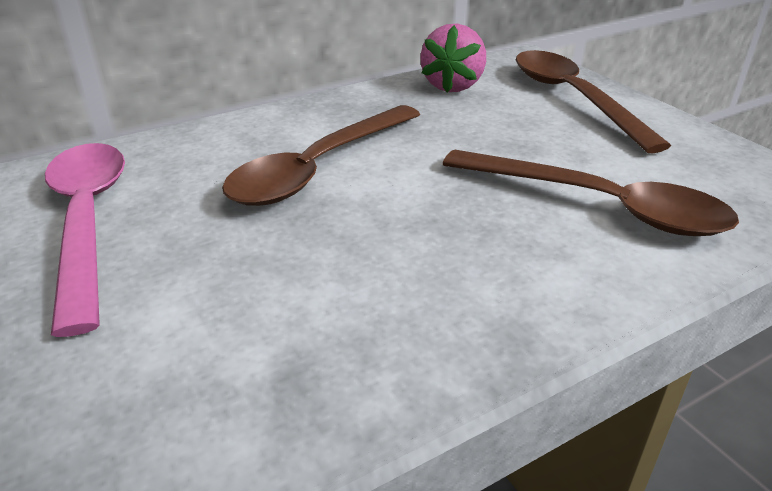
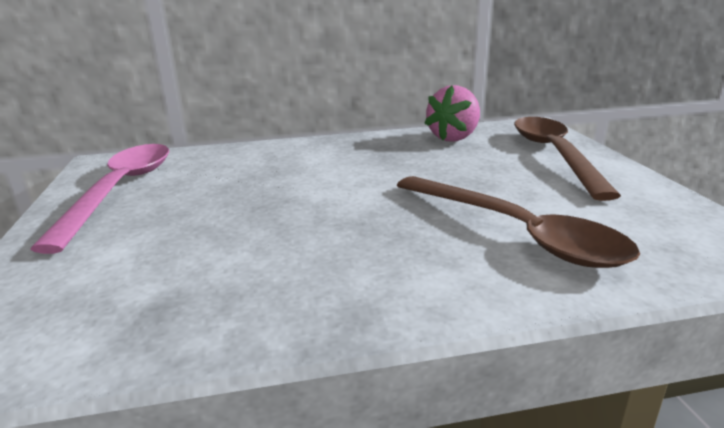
camera: 20 degrees right, 10 degrees down
(319, 168) = (302, 178): brown spoon -> none

